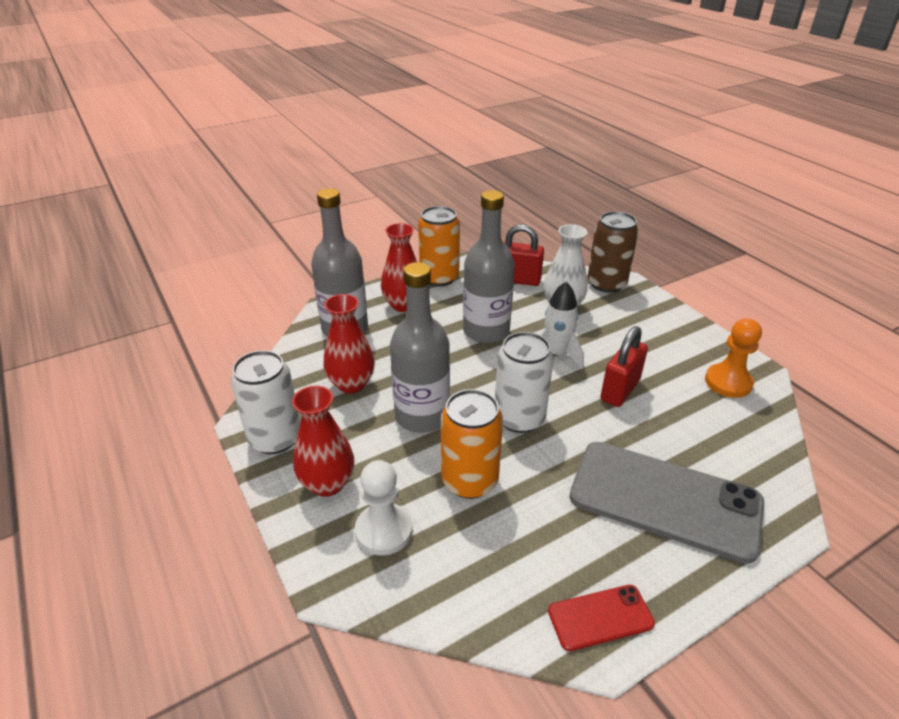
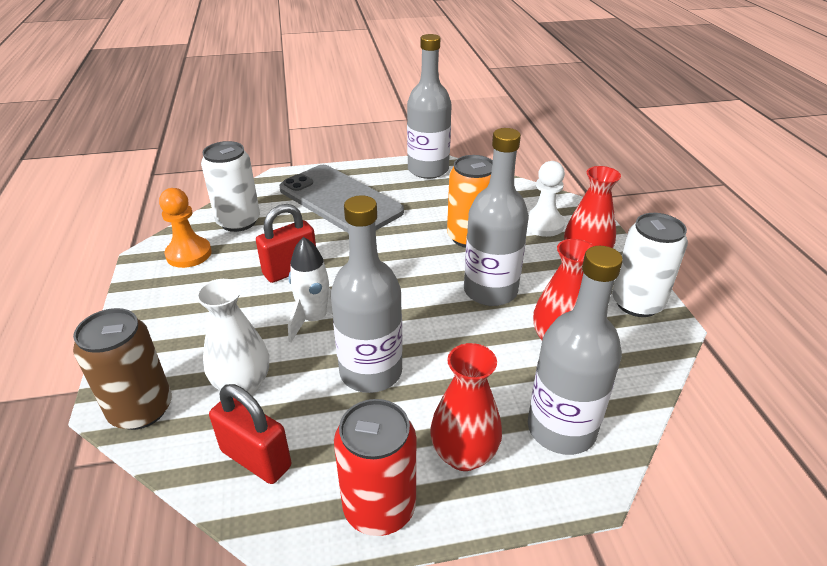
camera: 160 degrees left, 0 degrees up
(439, 278) = (379, 507): orange can -> red can
(519, 418) = (401, 269): white can -> white can (238, 221)
(600, 617) = (428, 170): red phone -> grey bottle

